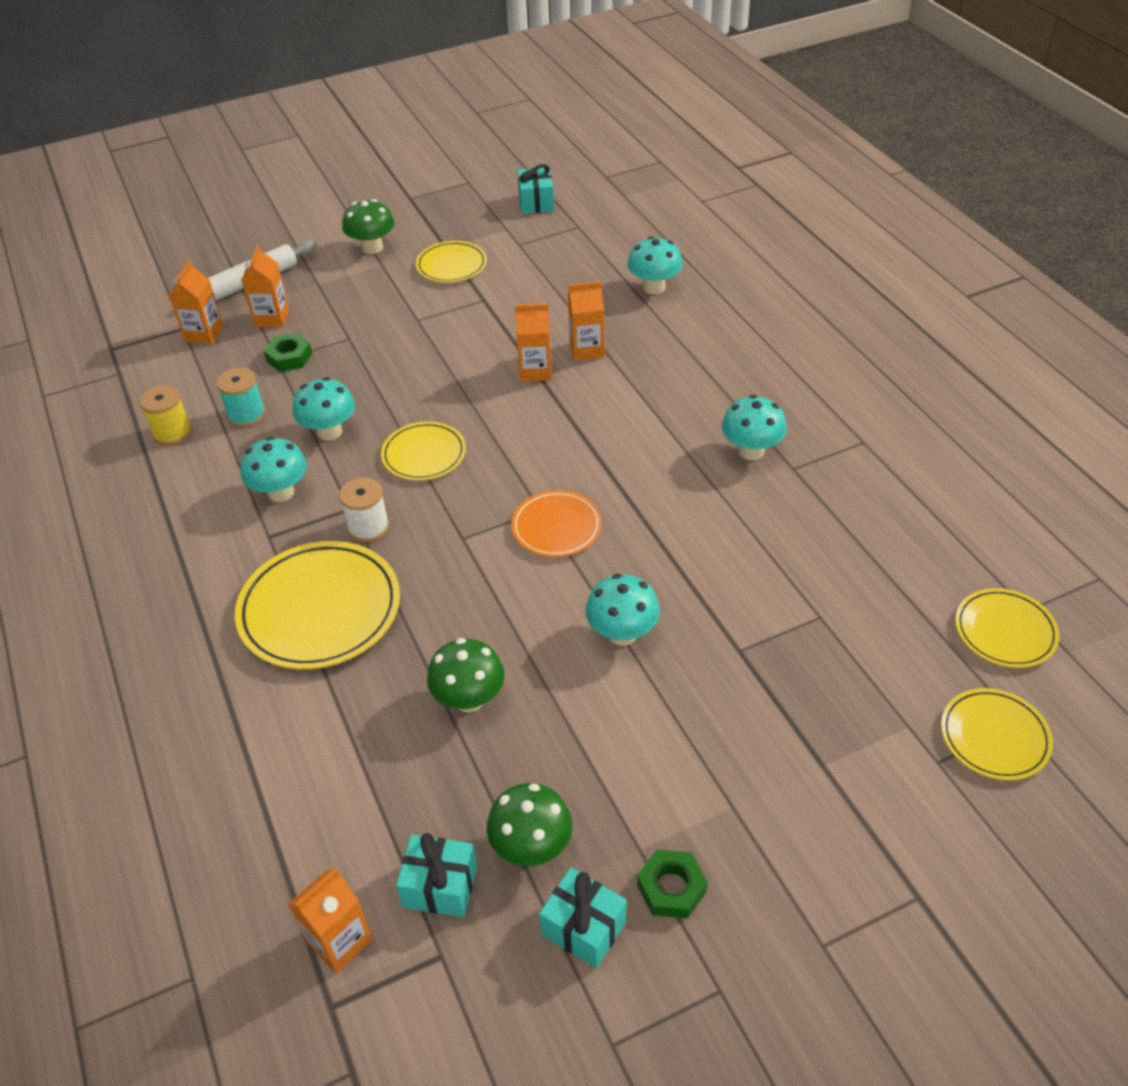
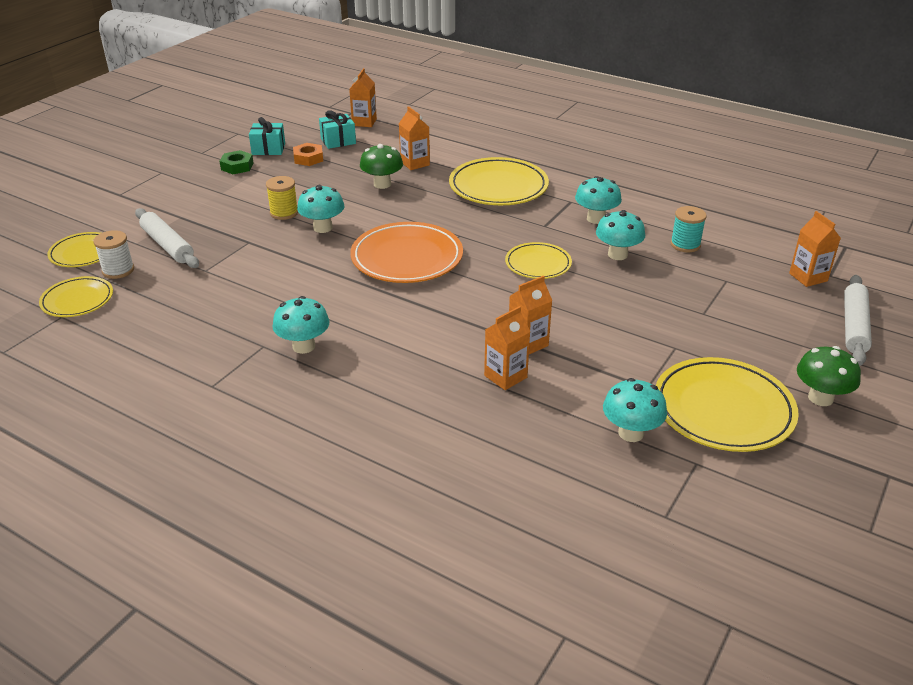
camera: 145 degrees right, 10 degrees down
(172, 433) = (711, 221): yellow spool -> yellow spool (284, 213)
(272, 318) = (784, 305): orange carton -> orange carton (415, 163)
(289, 357) = (721, 285): green nut -> none
(368, 527) = (521, 222): white spool -> white spool (118, 270)
(451, 265) = (723, 409): yellow plate -> yellow plate, size x1.71
(531, 847) = (308, 158): green mushroom -> orange nut
(536, 203) = (754, 533): turquoise gift -> none
(556, 527) = (407, 258): orange plate -> orange plate, size x1.71
(654, 287) = (505, 466): turquoise mushroom -> turquoise mushroom (631, 433)
(859, 696) = (168, 245): none -> white rolling pin

